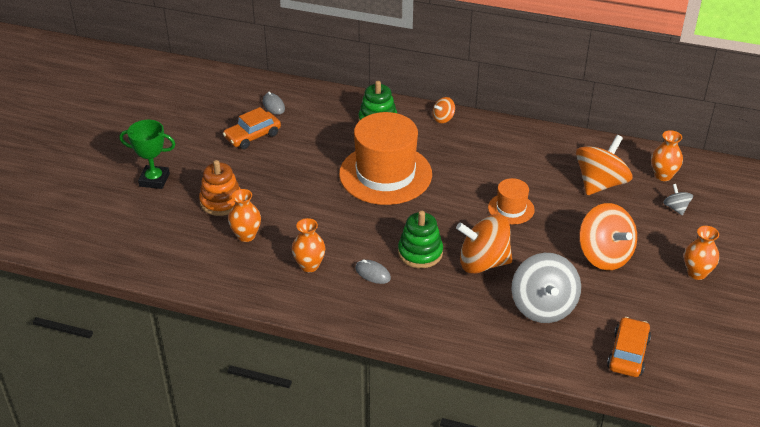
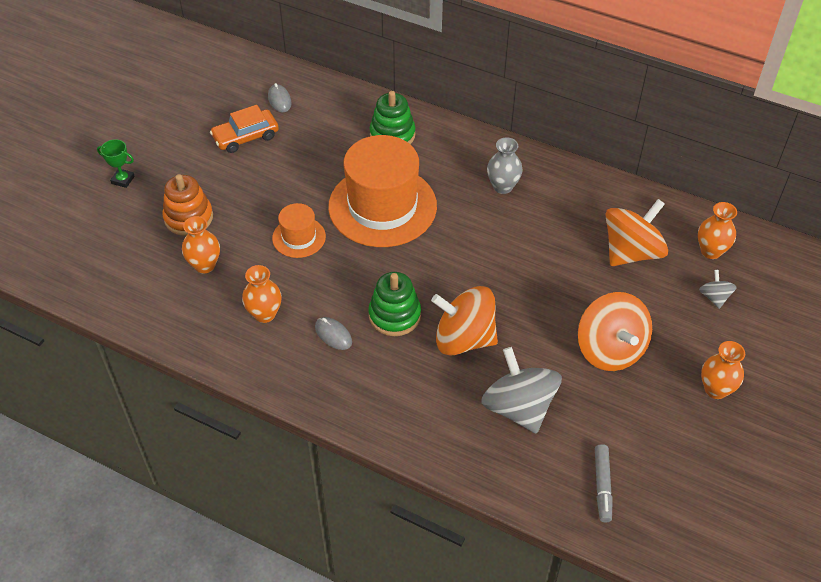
camera: 10 degrees right, 10 degrees up
(154, 180) = (123, 180): green trophy -> green trophy, size x0.62
(443, 118) = (469, 141): orange spinning top -> none
(481, 148) = (502, 186): none -> grey vase
(511, 209) = (516, 271): orange hat -> orange hat (299, 237)
(543, 306) = (518, 407): grey spinning top -> grey spinning top turned 150 degrees clockwise
(628, 353) = (602, 486): orange car -> grey marker

